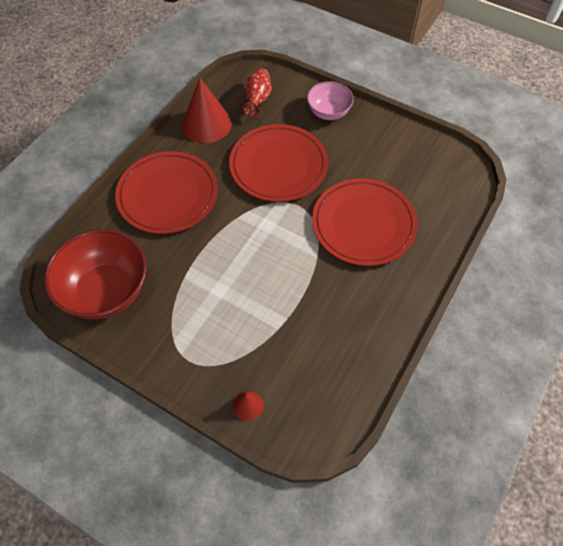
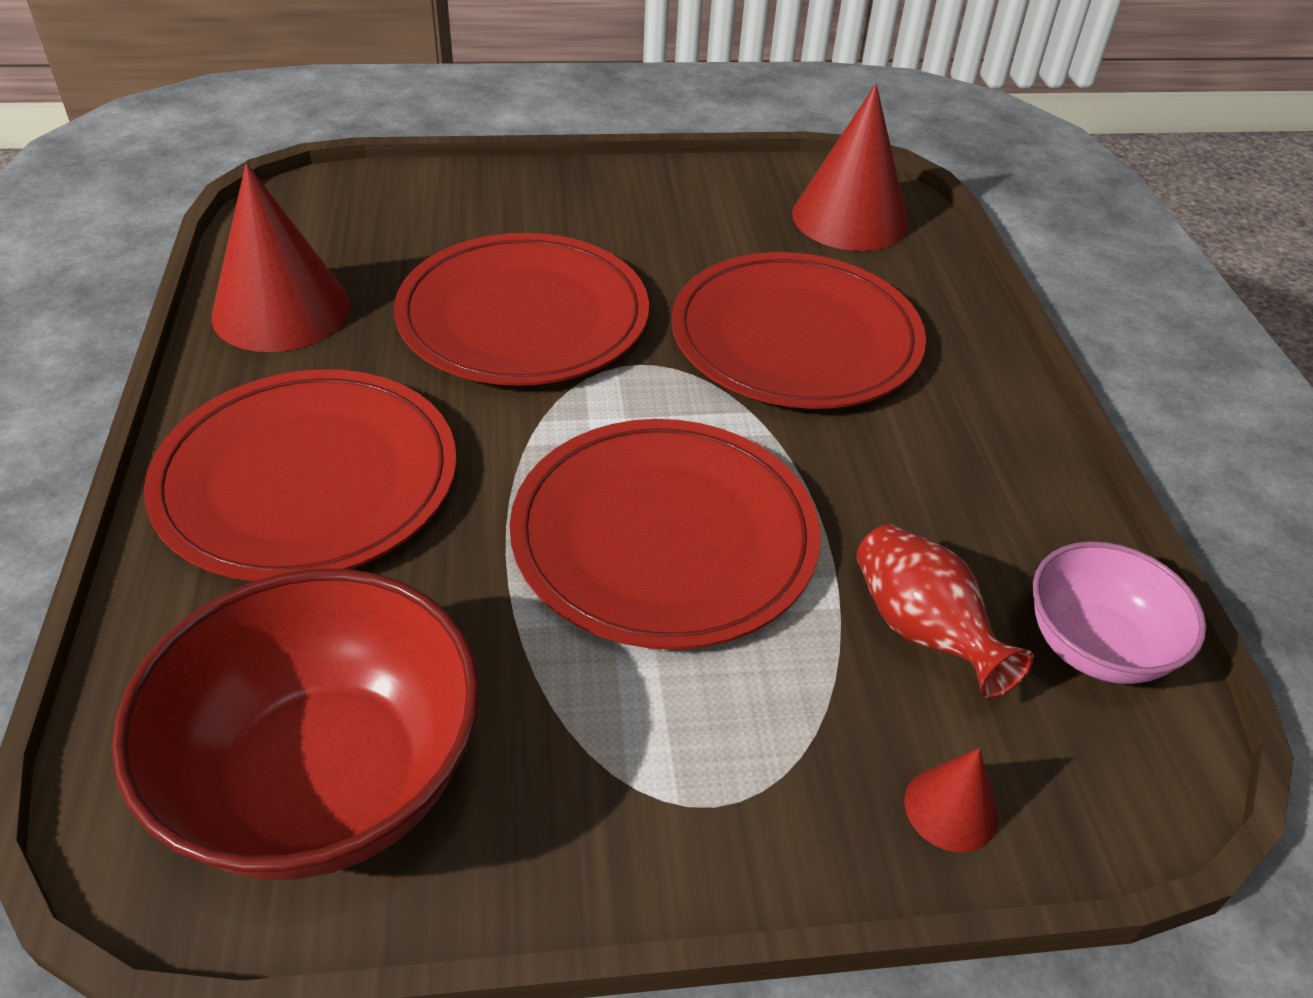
camera: 40 degrees left, 15 degrees down
(249, 274) = (664, 537): none -> red plate
(257, 100) = (363, 229): red vase -> red vase (922, 630)
(328, 112) = (536, 197): pink bowl -> pink bowl (1095, 647)
(441, 181) = (850, 218): none -> red cone

